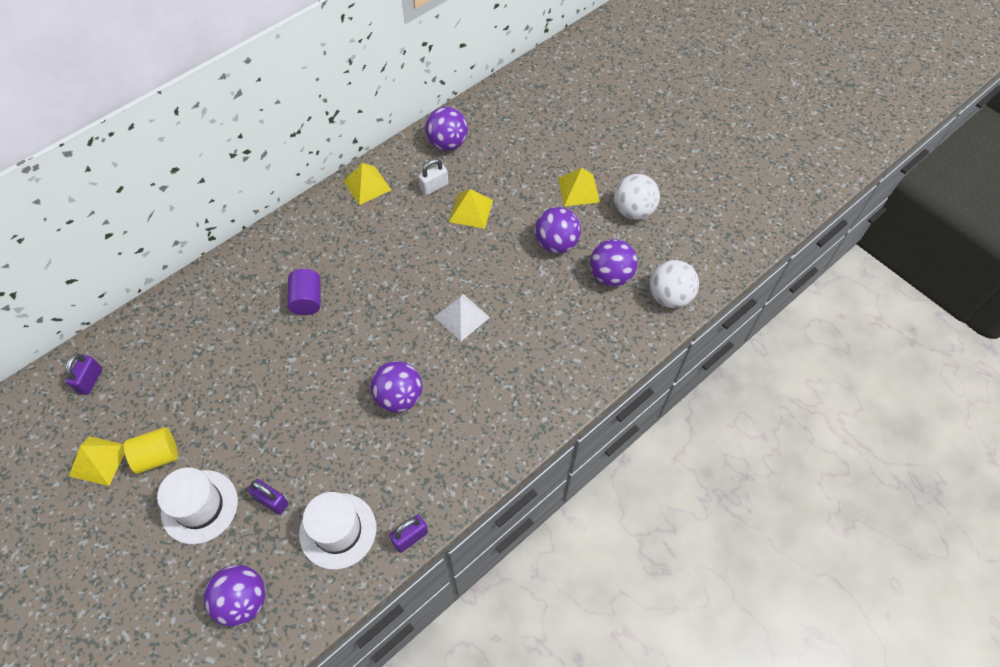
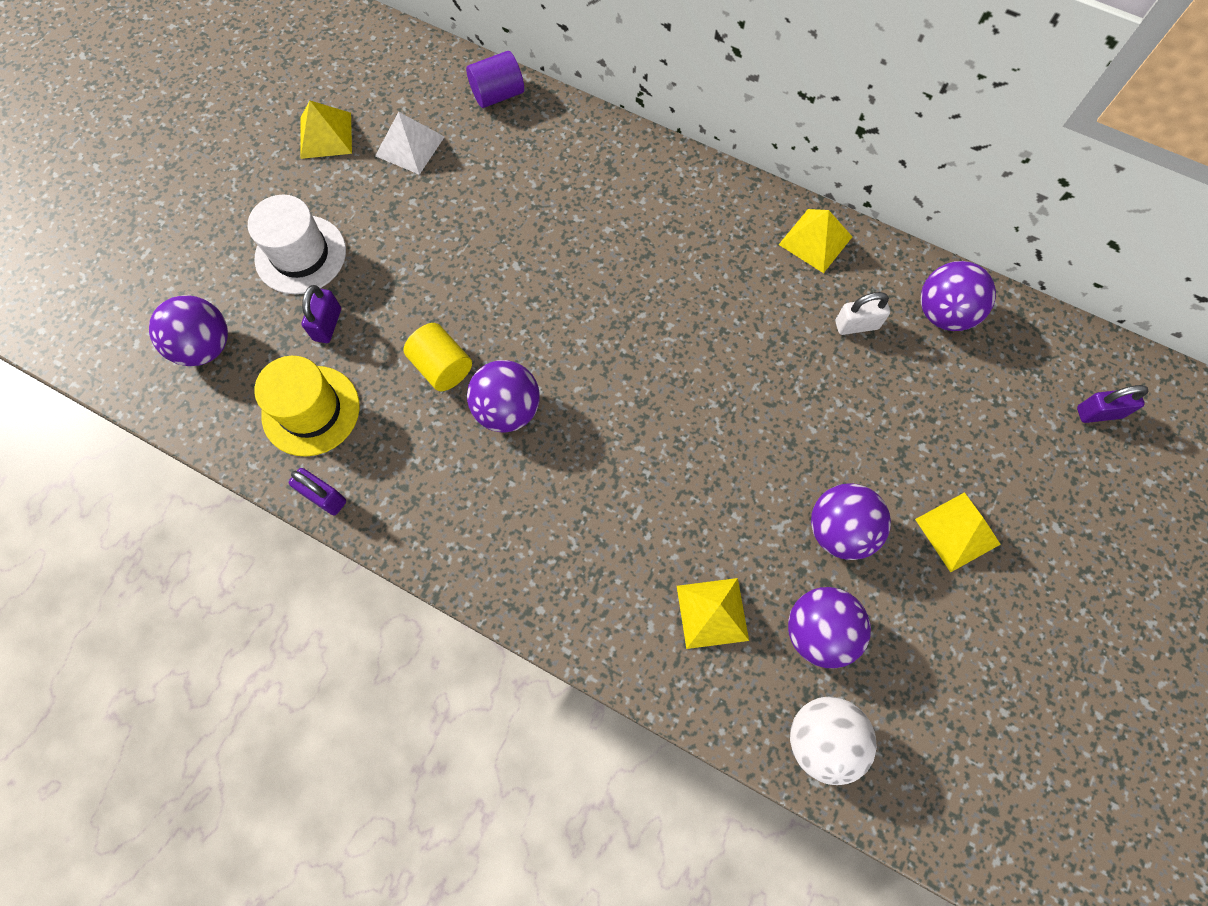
camera: 70 degrees right, 10 degrees up
(90, 380) = (415, 81): purple padlock -> purple padlock (1099, 412)
(158, 456) = (347, 187): yellow cylinder -> yellow cylinder (442, 367)
(307, 300) = (605, 246): purple cylinder -> purple cylinder (497, 94)
(338, 530) = (311, 410): white hat -> yellow hat
(434, 186) = (856, 325): white padlock -> white padlock turned 45 degrees counterclockwise
(461, 317) = (657, 442): white pyramid -> white pyramid (410, 146)
(471, 211) = (839, 389): yellow pyramid -> yellow pyramid (712, 613)
(633, 210) = (961, 631): white ball -> none

